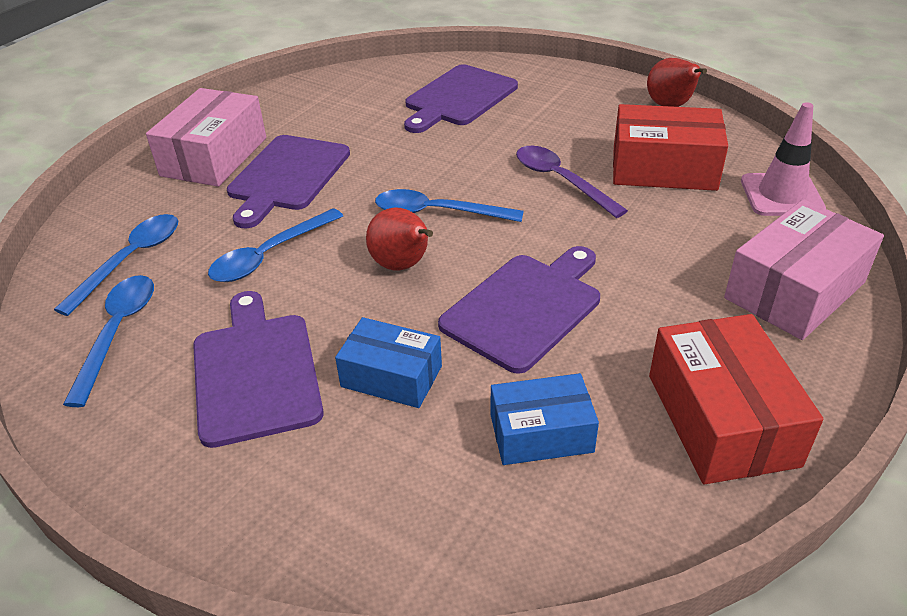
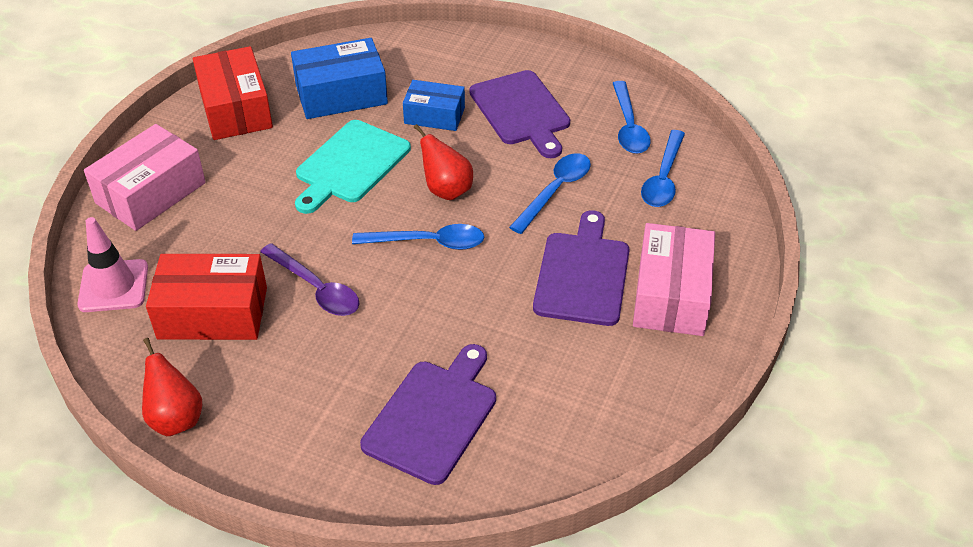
camera: 170 degrees right, 5 degrees up
(525, 308) = (350, 165): purple cutting board -> turquoise cutting board
(541, 433) = (341, 94): blue box -> blue box, size x1.56

